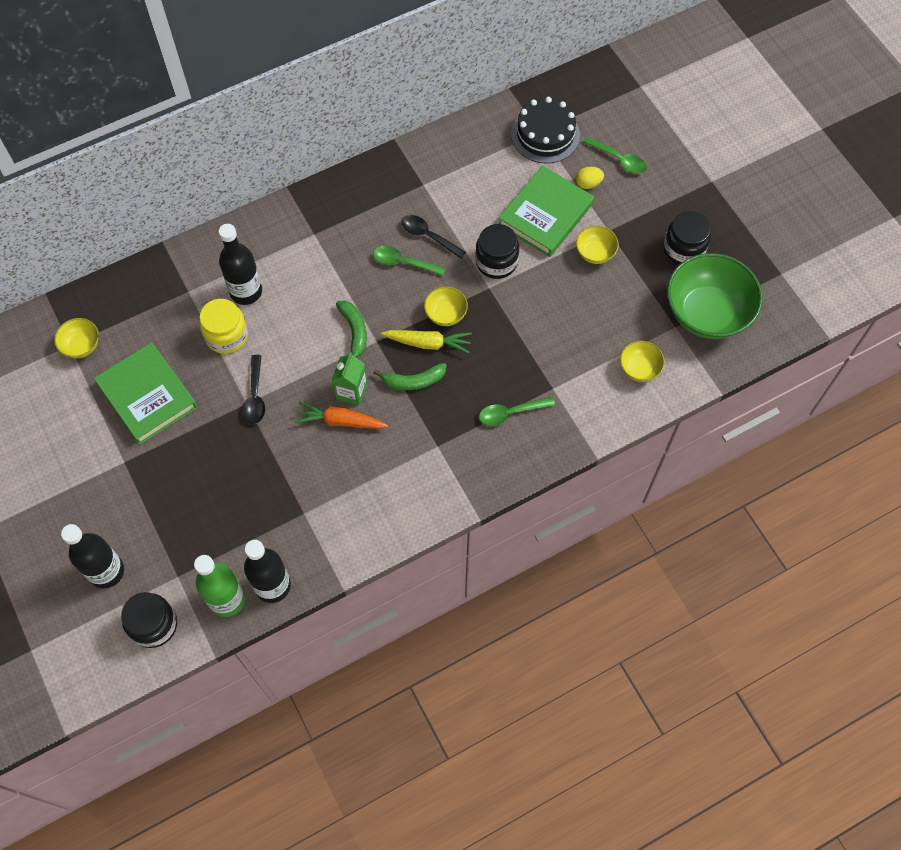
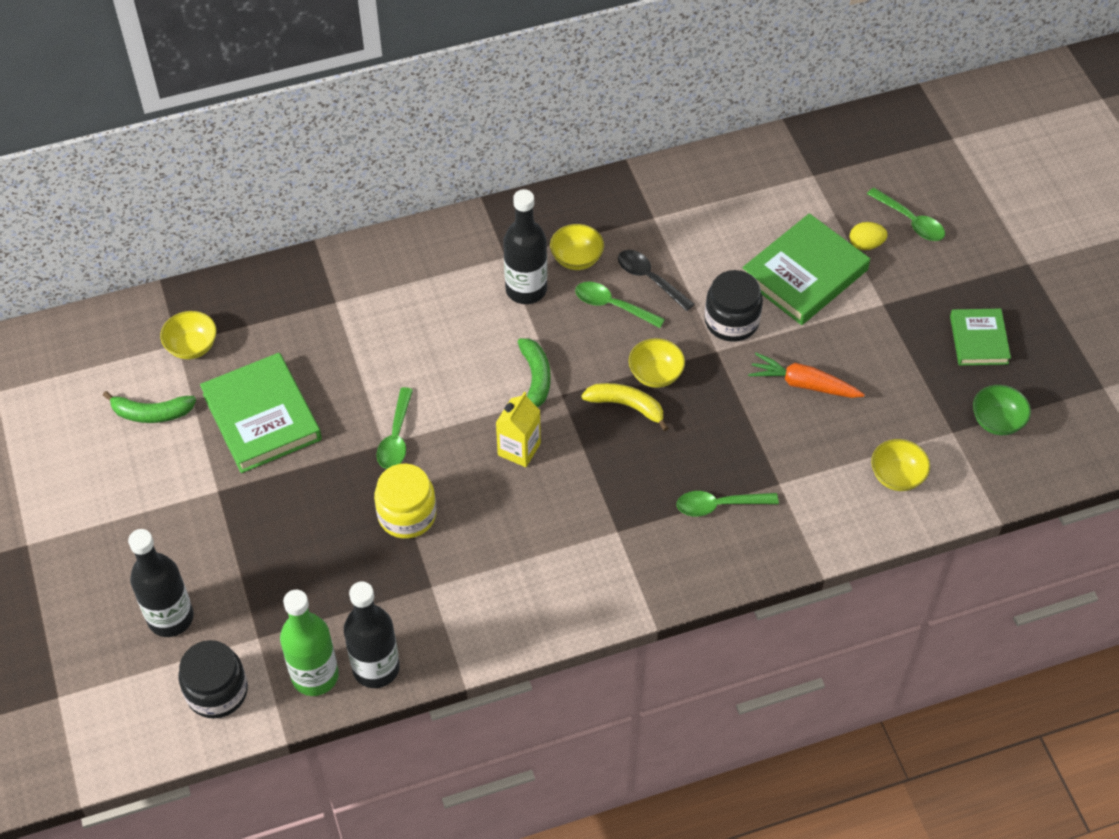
camera: 10 degrees right, 10 degrees down
(226, 335) = (373, 360): yellow jar -> yellow jar (407, 515)
(246, 291) = (407, 312): black bottle -> black bottle (526, 289)
(255, 396) = (396, 437): black spoon -> green spoon
(340, 421) = (498, 483): orange carrot -> orange carrot (803, 384)
(351, 391) = (519, 449): green carton -> yellow carton
(413, 381) = (600, 448): green banana -> green banana (151, 413)
(428, 343) = (626, 406): yellow carrot -> yellow banana
(545, 134) = (820, 179): black cake -> none
(595, 253) = (861, 328): yellow bowl -> yellow bowl (576, 259)
(684, 249) = (978, 340): black jar -> green book
(707, 313) = (997, 421): green bowl -> green bowl, size x0.47

